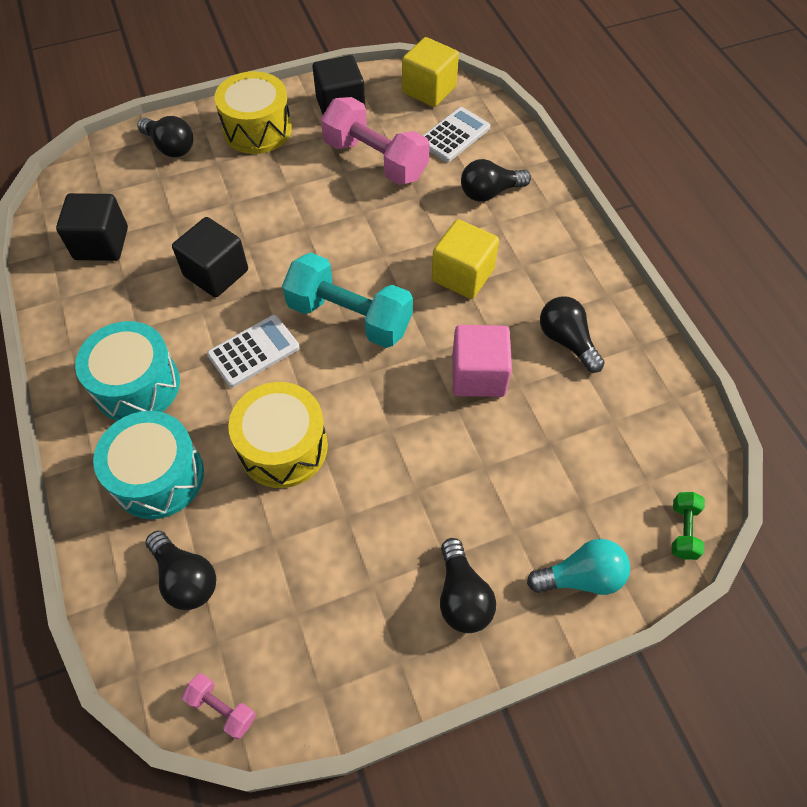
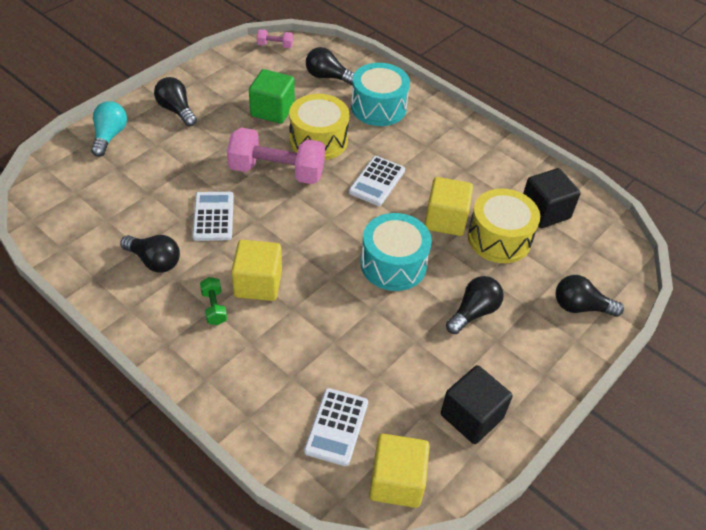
camera: 150 degrees right, 10 degrees down
(137, 385) = (432, 141): turquoise drum -> turquoise drum (393, 264)
(216, 273) = (445, 220): black cube -> yellow cube
(257, 129) = (526, 355): yellow drum -> yellow drum (499, 238)
(315, 534) = (272, 110): none -> green cube
(349, 317) = (327, 223): turquoise dumbbell -> none
(375, 160) = (395, 365): pink dumbbell -> pink dumbbell (277, 171)
(478, 375) = (213, 216): pink cube -> white calculator
(489, 192) = (269, 371): black light bulb -> black light bulb (474, 312)
(581, 577) = (109, 136): turquoise light bulb -> turquoise light bulb turned 135 degrees clockwise
(683, 530) = (48, 174): green dumbbell -> green dumbbell (214, 307)

